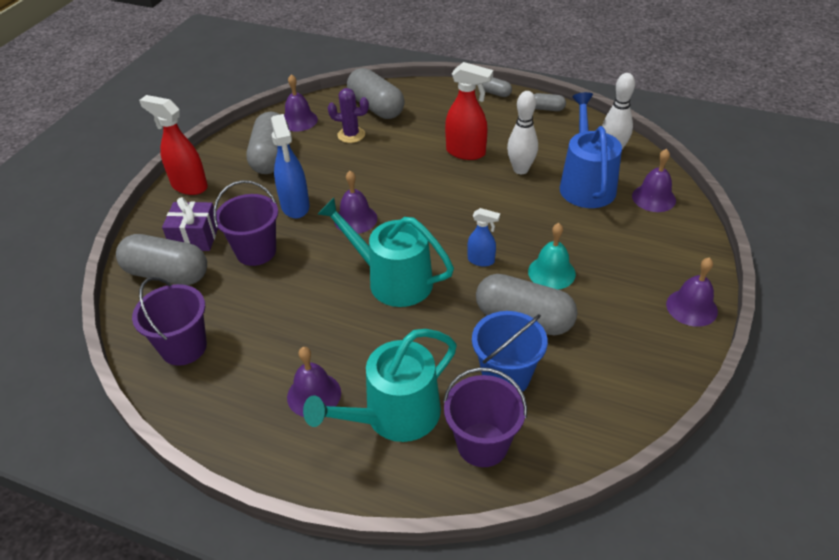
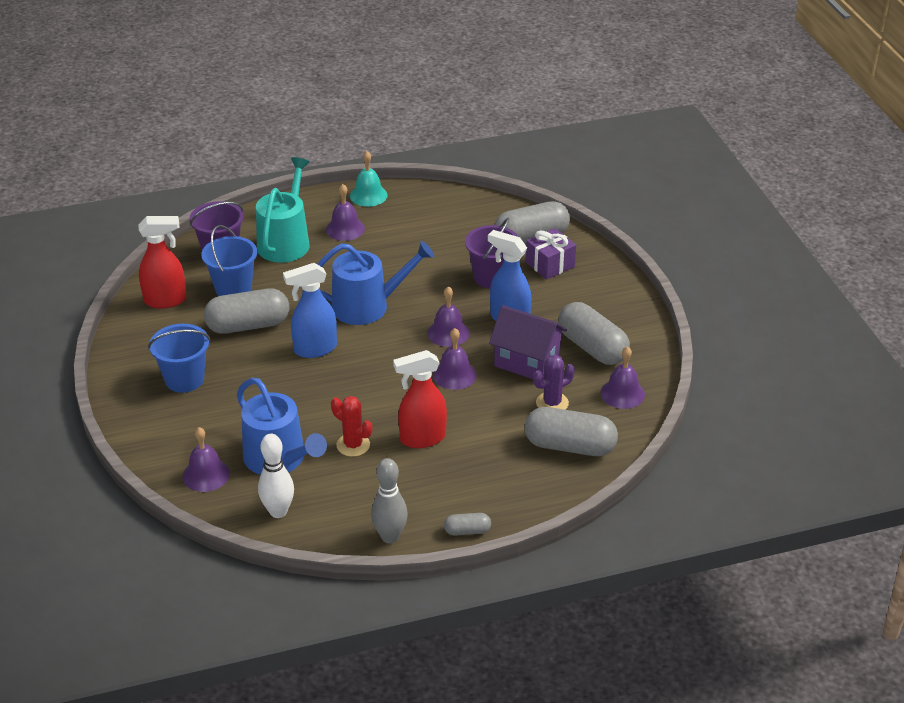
camera: 140 degrees right, 5 degrees down
(184, 347) = (456, 212): purple bucket -> none
(189, 186) = (618, 293): red spray bottle -> red spray bottle (166, 300)
(329, 168) = (527, 362): none -> purple house
(393, 280) = (367, 306): turquoise watering can -> blue watering can
(481, 260) = (315, 349): blue spray bottle -> blue spray bottle, size x1.73
(520, 169) = (353, 445): white bowling pin -> red cactus
(547, 109) = (390, 536): grey capsule -> grey bowling pin
(551, 272) = (252, 366): turquoise bell -> turquoise bell (368, 195)
(626, 290) = (184, 379): none -> blue bucket
(691, 307) = (126, 389): purple bell -> purple bell (454, 375)

